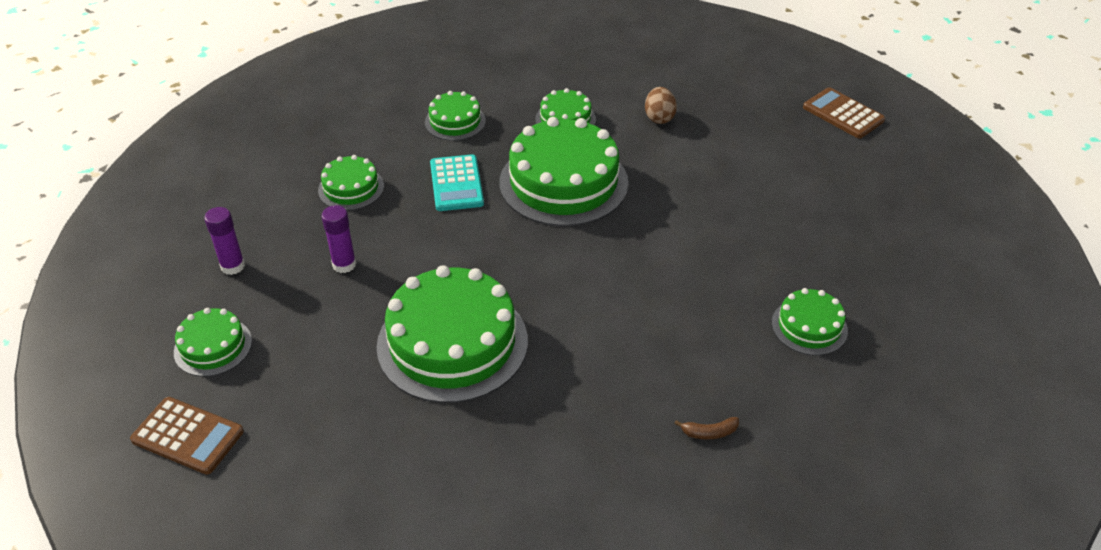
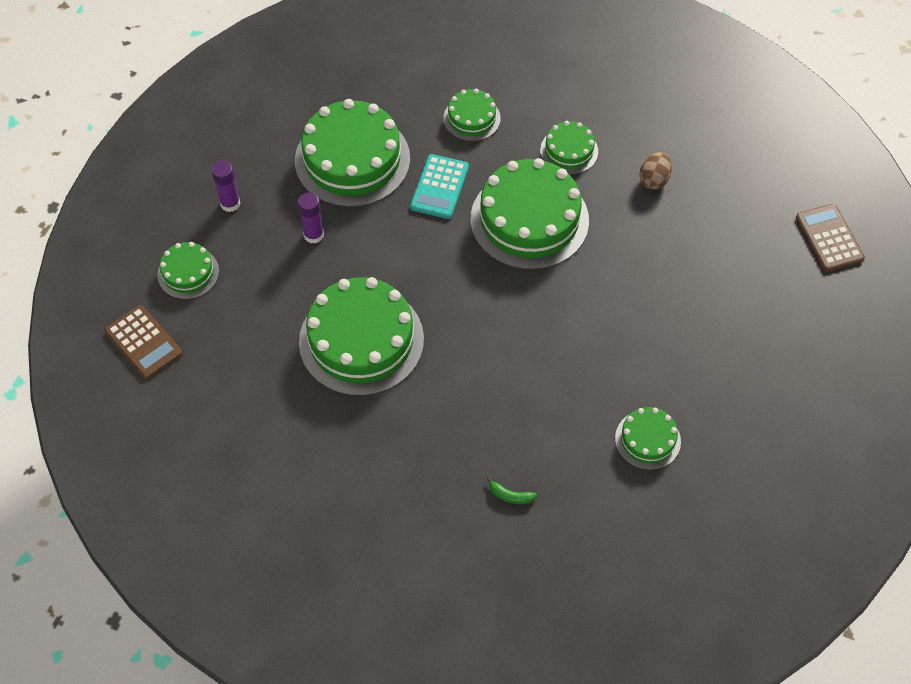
camera: 25 degrees right, 15 degrees up
(351, 188) = (352, 159): green cake -> green cake, size x1.98
(709, 432) = (510, 495): brown banana -> green banana

